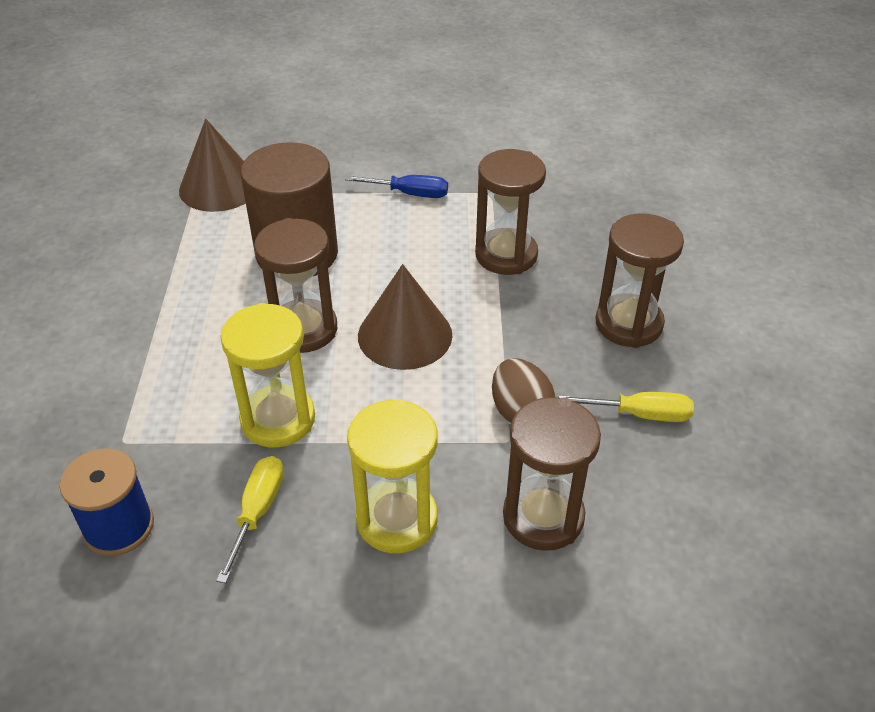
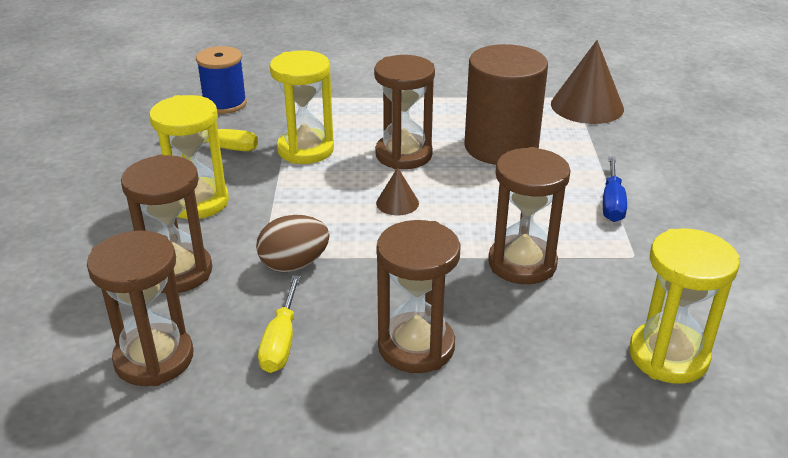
camera: 90 degrees right, 10 degrees down
(405, 335) = (397, 203): brown cone -> brown cone, size x0.50
(612, 194) = (668, 356): none -> yellow hourglass
(685, 512) = (154, 358): none -> brown hourglass

